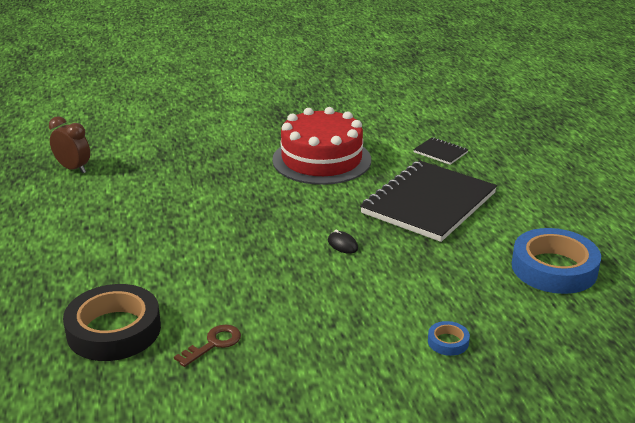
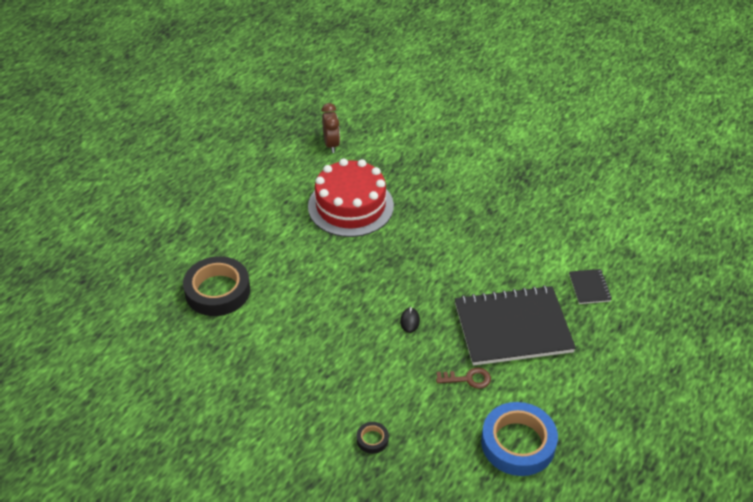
camera: 45 degrees right, 15 degrees up
(213, 344) = (252, 339): brown key -> brown key (468, 379)
(321, 160) = (493, 237): red cake -> red cake (350, 206)
(448, 342) = (372, 439): blue tape -> black tape

